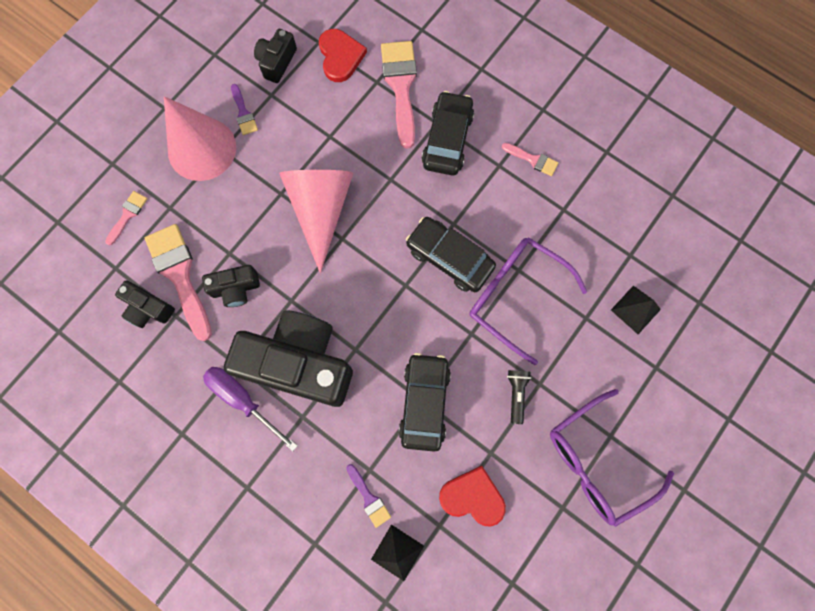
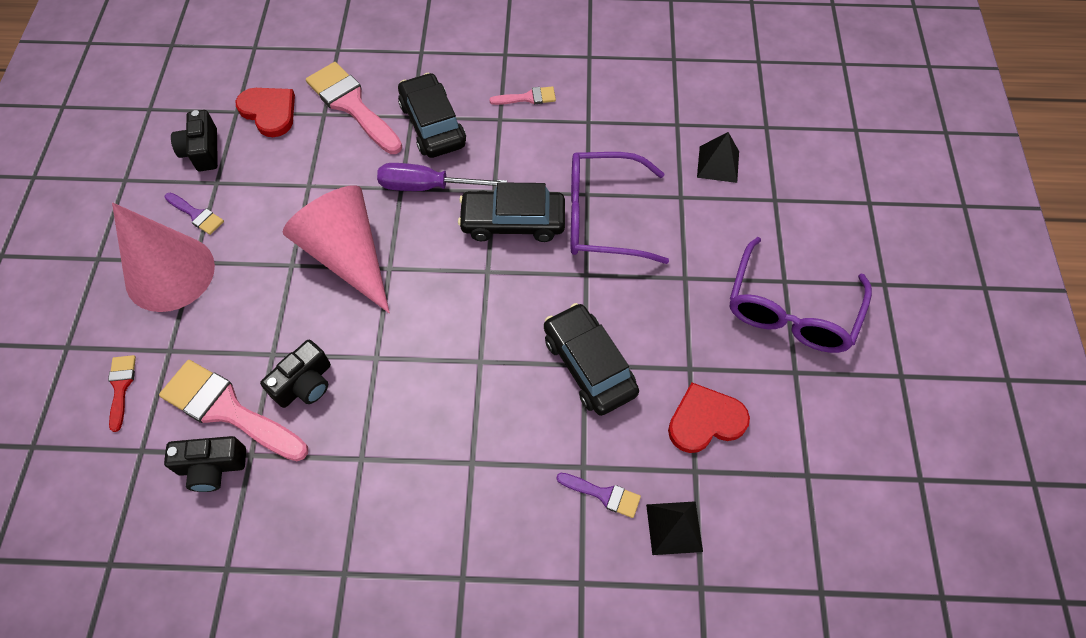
camera: 35 degrees left, 15 degrees down
(128, 215) = (121, 387): pink brush -> red brush
(243, 400) = (393, 490): purple screwdriver -> purple screwdriver (427, 186)
(299, 363) = (430, 412): black camera -> none
(516, 394) = (671, 300): black flashlight -> none

